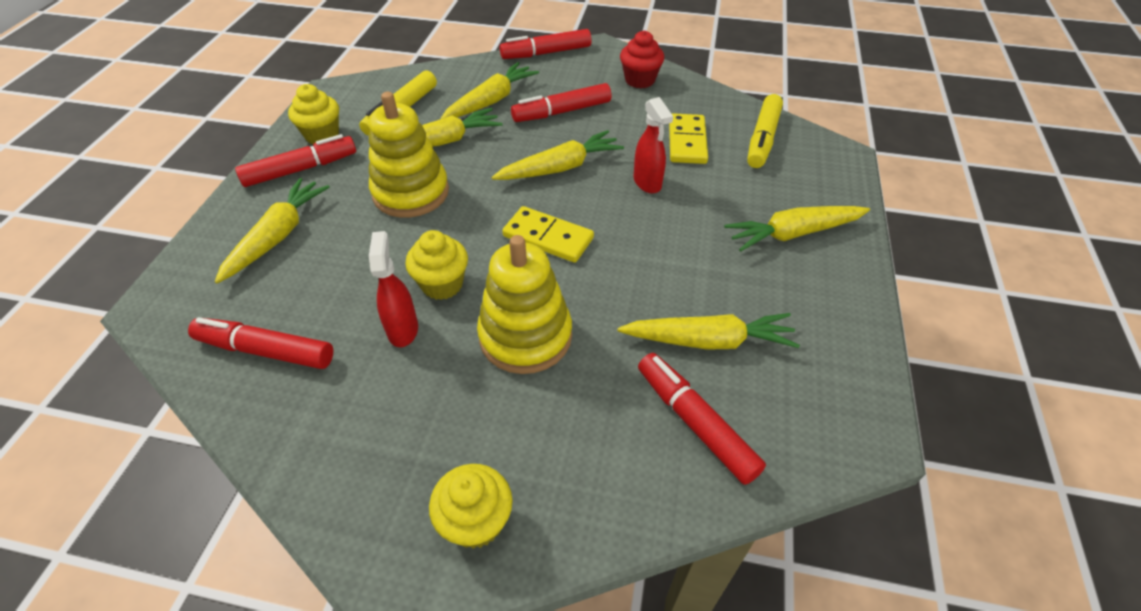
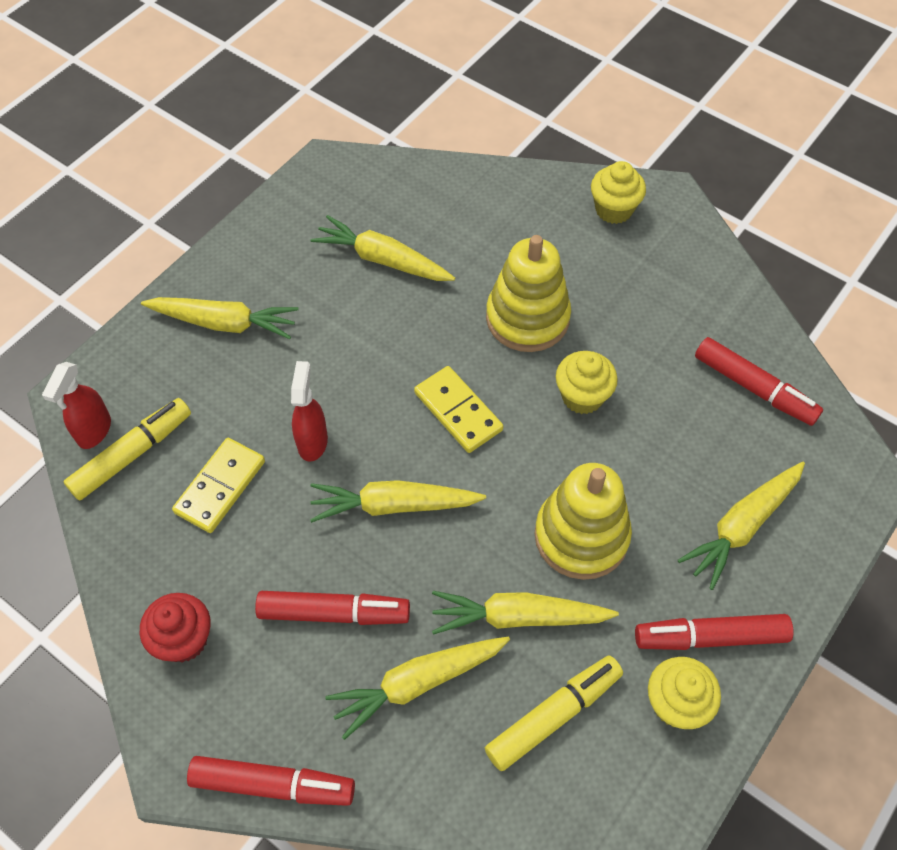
camera: 155 degrees left, 10 degrees up
(403, 329) = (630, 364): red spray bottle -> red spray bottle (94, 431)
(695, 423) = (437, 211): red marker -> none

